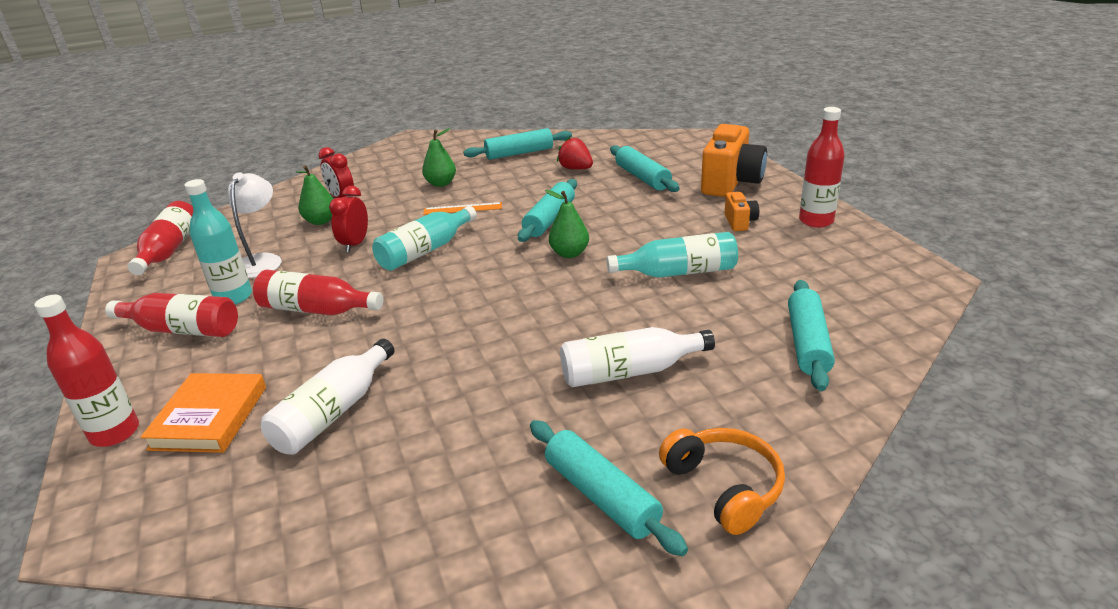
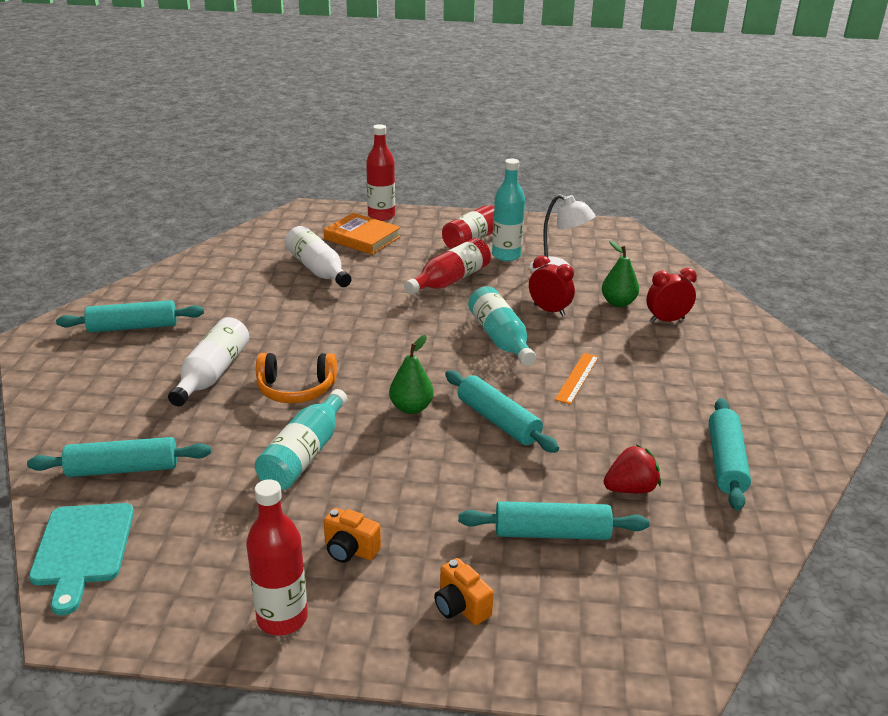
camera: 115 degrees right, 0 degrees up
(169, 250) = (618, 240): red bottle -> none
(441, 184) = (661, 381): green pear -> none
(724, 487) = (77, 365): orange headphones -> orange headphones (296, 389)
(731, 183) = (461, 607): orange camera -> orange camera, size x0.48
(807, 343) = (123, 469): turquoise rolling pin -> turquoise rolling pin turned 45 degrees counterclockwise
(893, 311) = (82, 549): none -> turquoise cutting board

